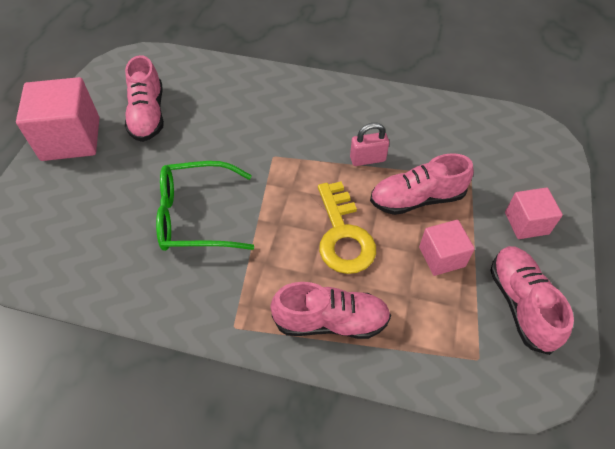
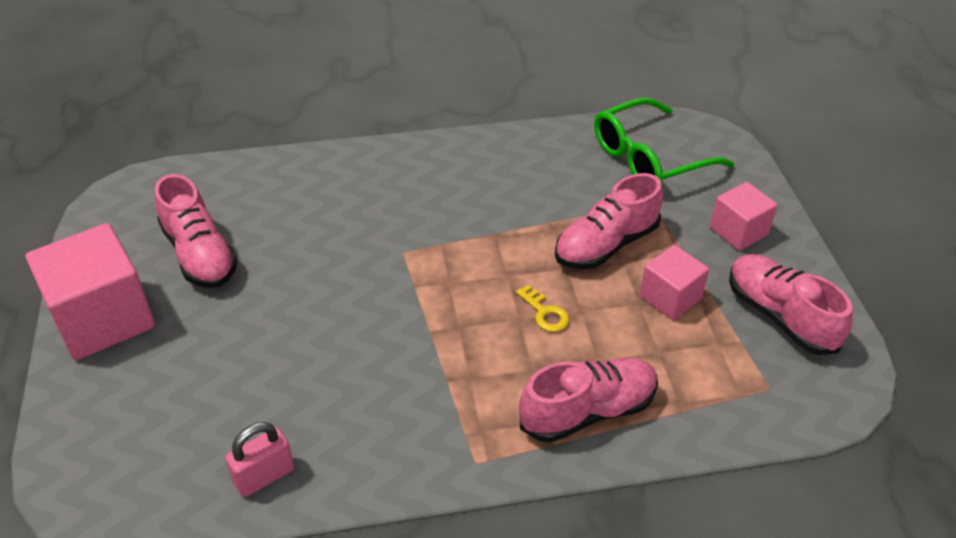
camera: 25 degrees left, 10 degrees down
(196, 216) = (346, 354): green glasses -> green glasses (649, 158)
(343, 235) = (545, 313): yellow key -> yellow key, size x0.46
(367, 159) = (523, 219): pink padlock -> pink padlock (264, 476)

